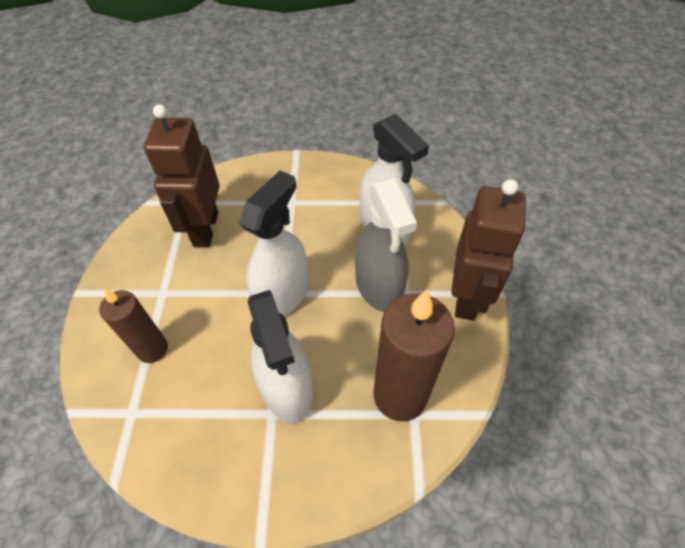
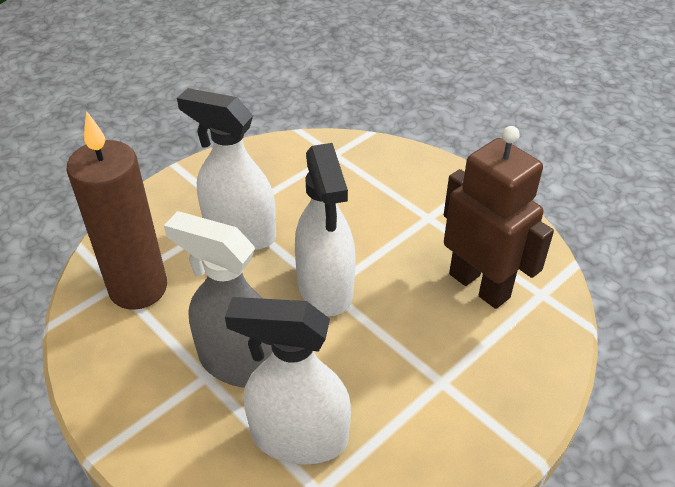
camera: 135 degrees right, 10 degrees down
(152, 349) = (374, 185): brown candle -> none
(467, 297) = (129, 422): brown robot -> none

